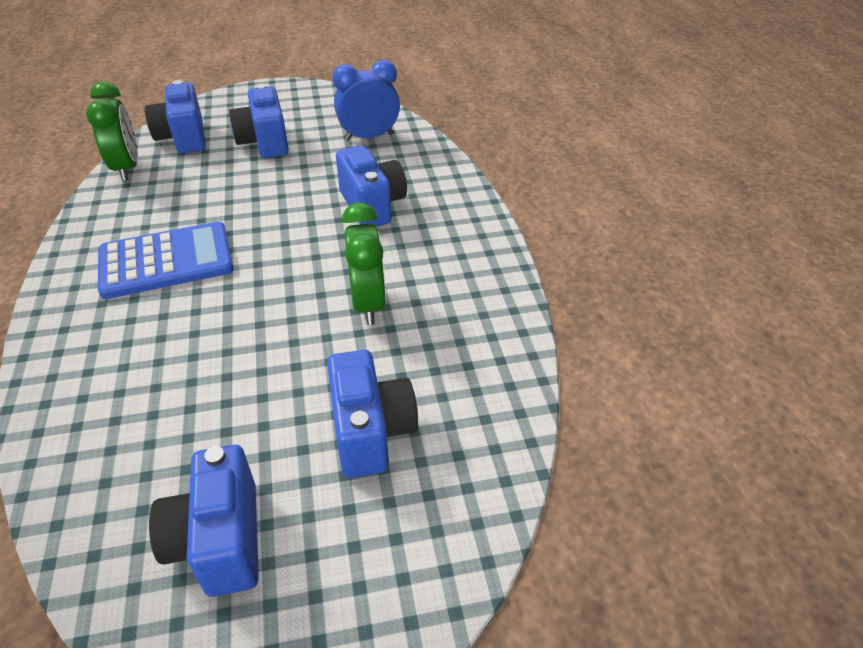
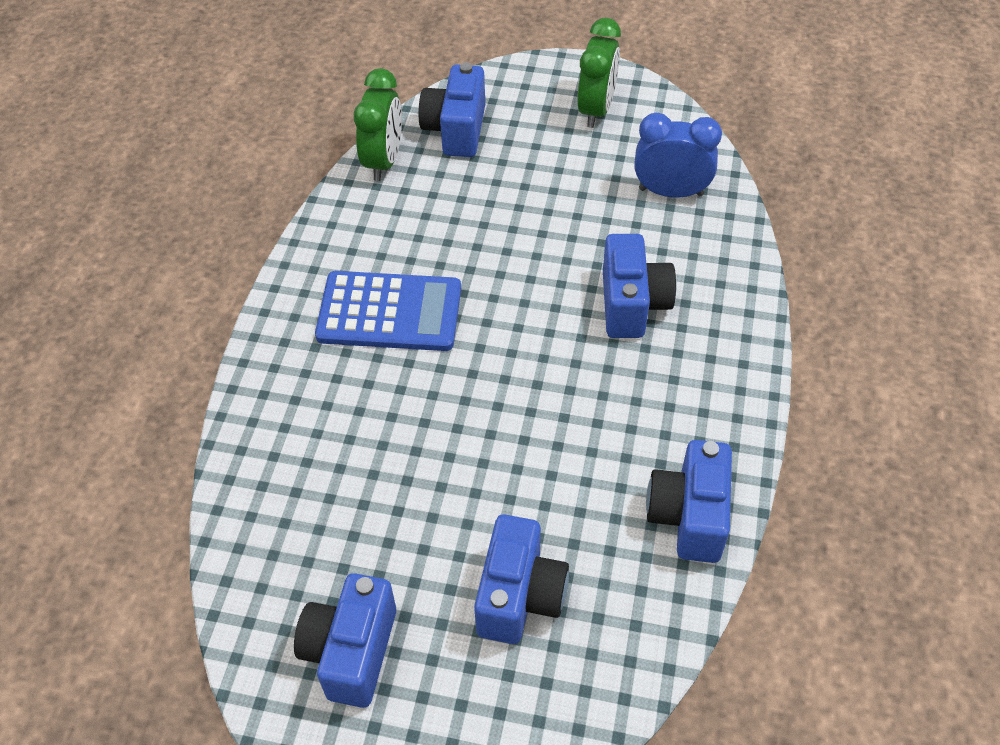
camera: 25 degrees right, 10 degrees up
(264, 142) = (544, 164): blue camera -> blue camera (689, 516)
(368, 304) = (575, 442): green clock -> green clock (596, 109)

